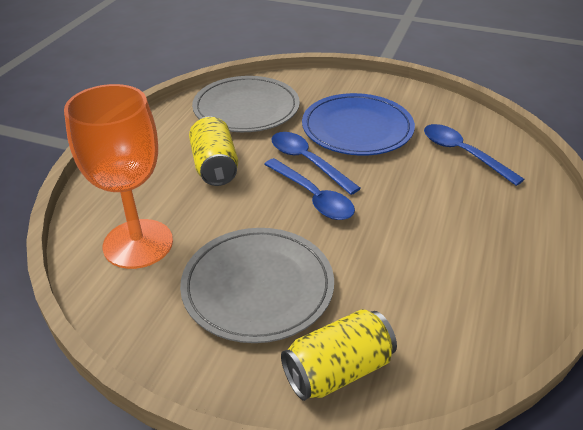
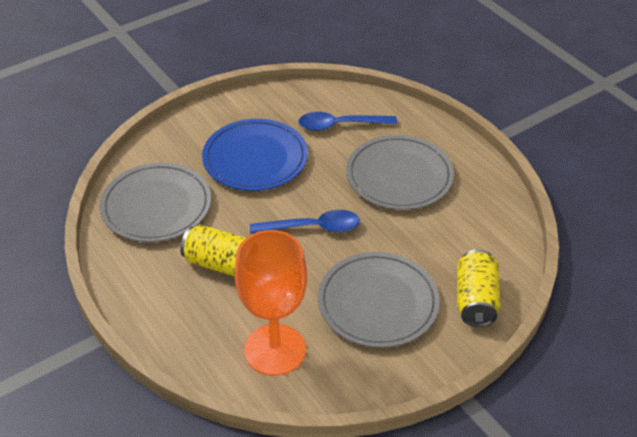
camera: 55 degrees left, 5 degrees up
(307, 162) = (269, 208): blue spoon -> none
(449, 221) = (399, 176): none -> grey plate

